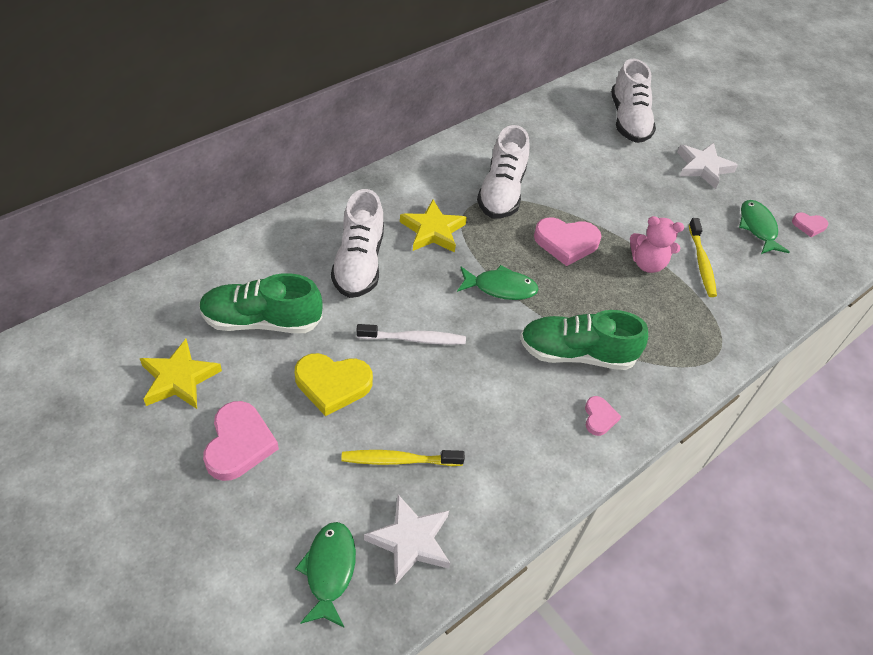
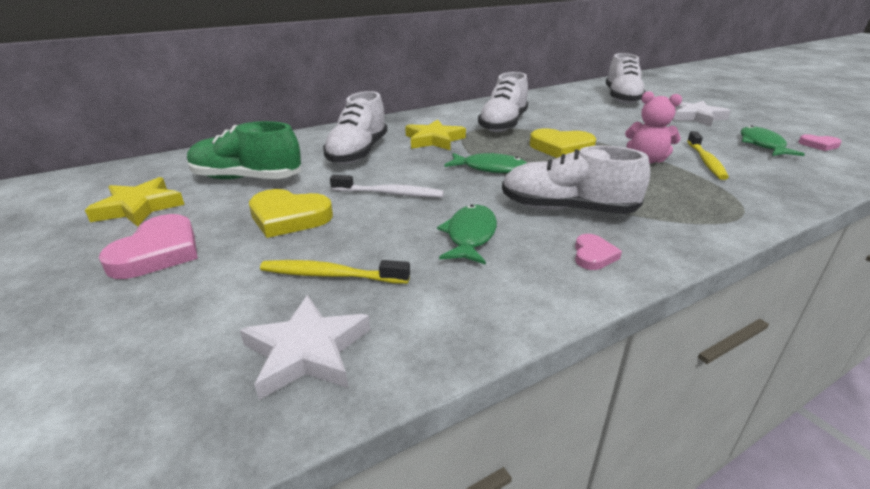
camera: 15 degrees right, 20 degrees down
(329, 570) = (175, 374): green fish -> green fish (470, 236)
(566, 243) = (561, 148): pink heart -> yellow heart
(576, 354) = (567, 209): green shoe -> white shoe

